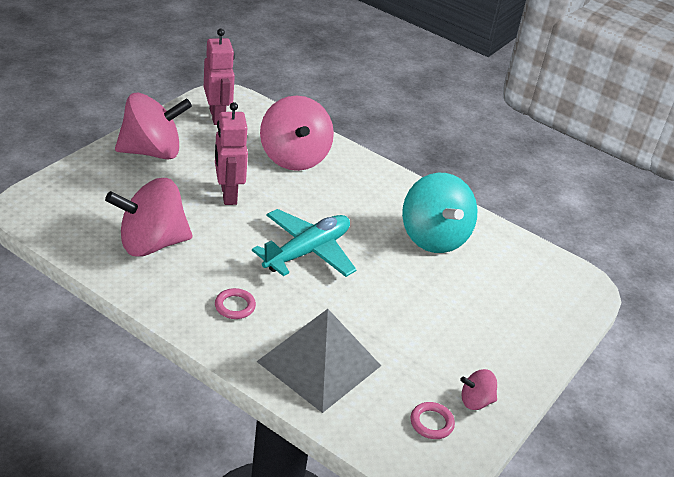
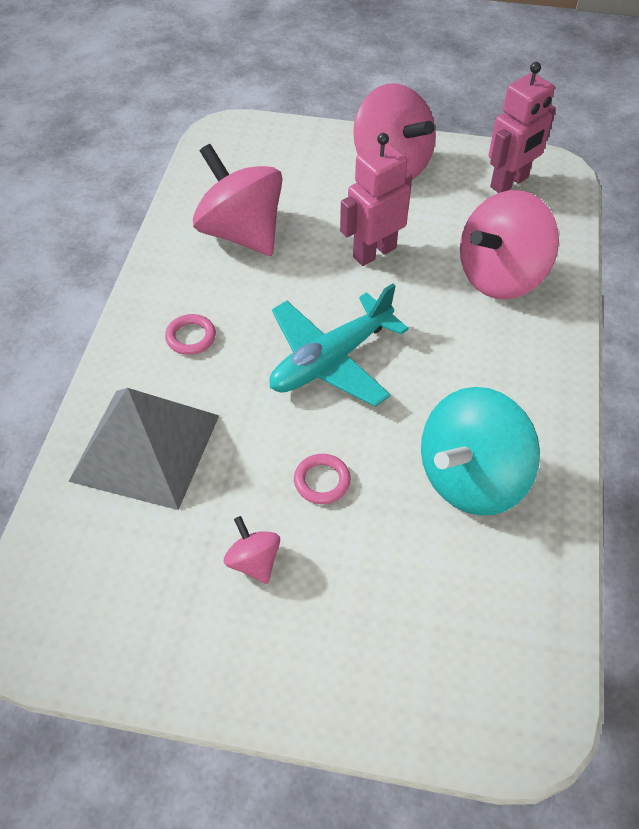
camera: 70 degrees right, 15 degrees up
(307, 252) = (331, 360): turquoise plane -> turquoise plane turned 120 degrees clockwise
(431, 423) = (107, 601): pink ring -> pink ring (322, 481)
(476, 401) = (173, 641): pink spinning top -> pink spinning top (254, 561)

